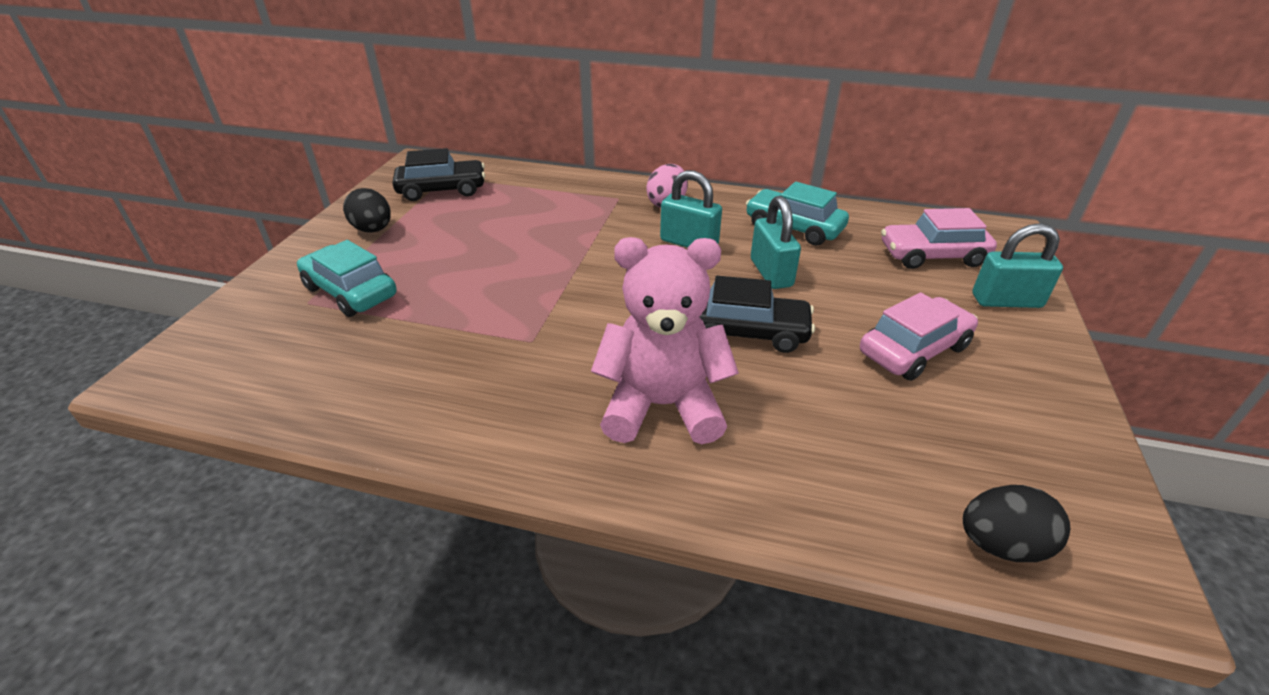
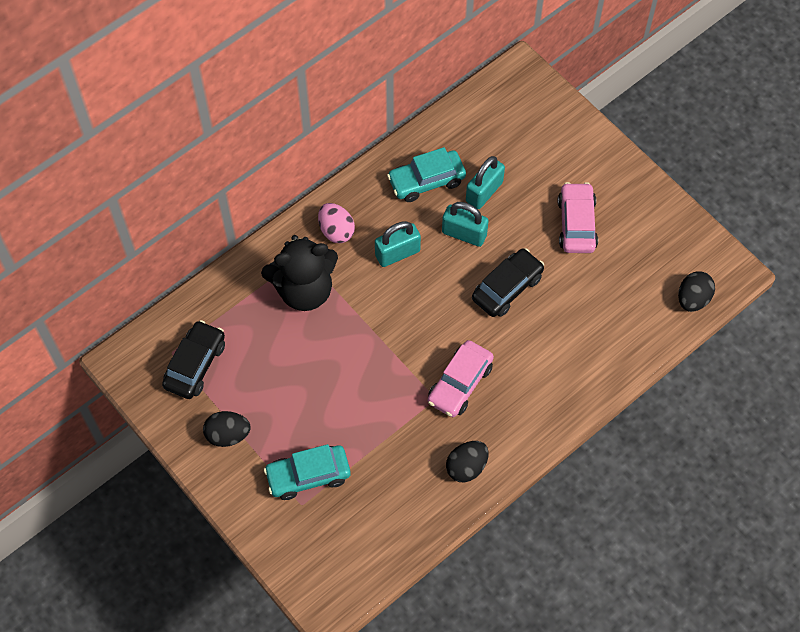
camera: 55 degrees left, 25 degrees up
(445, 411) = (466, 467): none -> black egg
(581, 211) = (304, 290): none -> black teddy bear
(662, 406) = (533, 367): pink teddy bear -> none
(932, 255) = (512, 135): pink car -> pink car (460, 383)
(1006, 301) = (575, 143): turquoise padlock -> turquoise padlock (484, 192)

